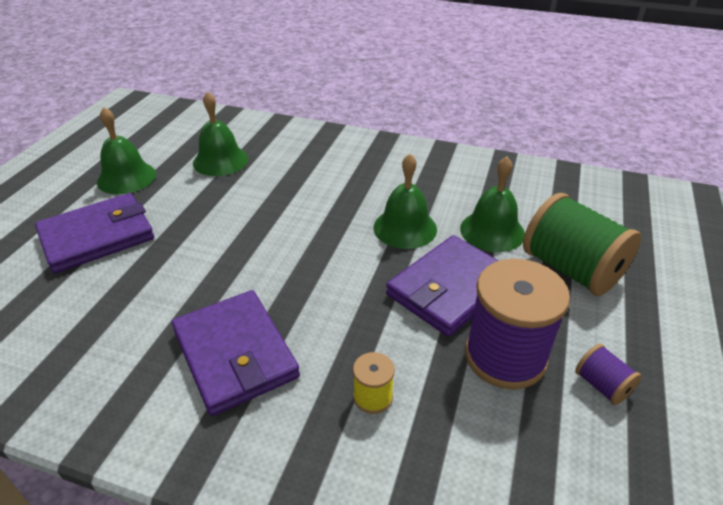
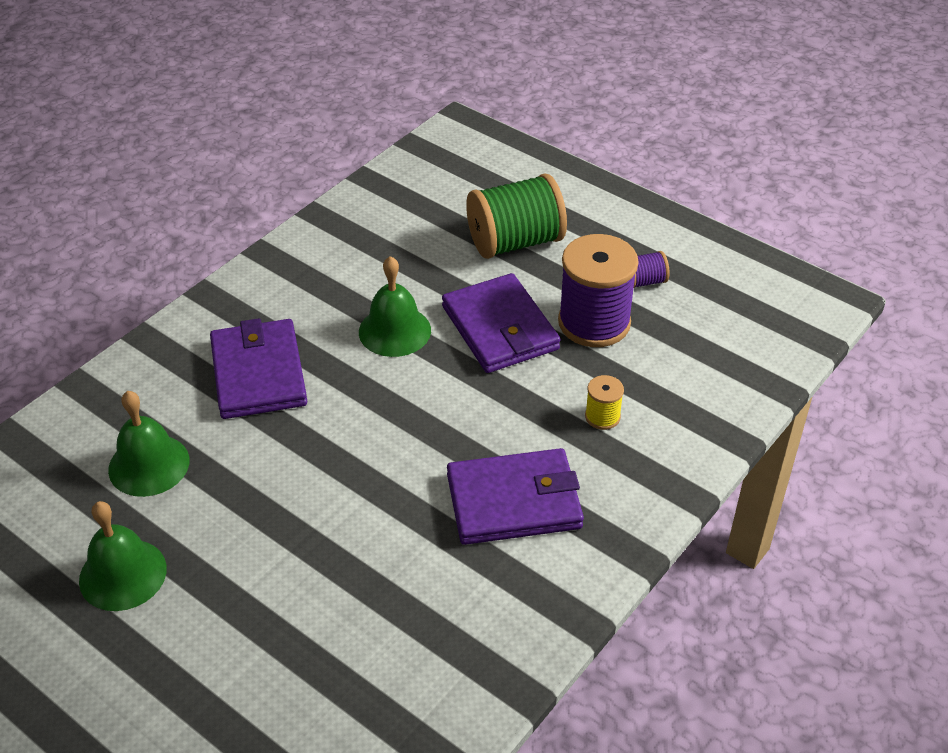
camera: 70 degrees left, 5 degrees up
(97, 236) = (250, 611): purple wallet -> purple wallet (258, 373)
(492, 231) = (435, 270): green bell -> none

